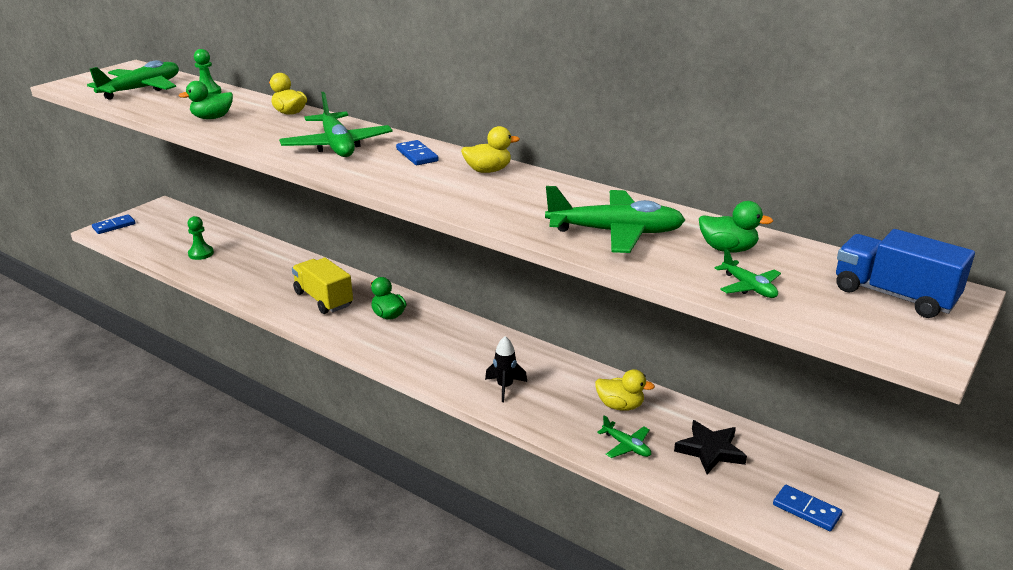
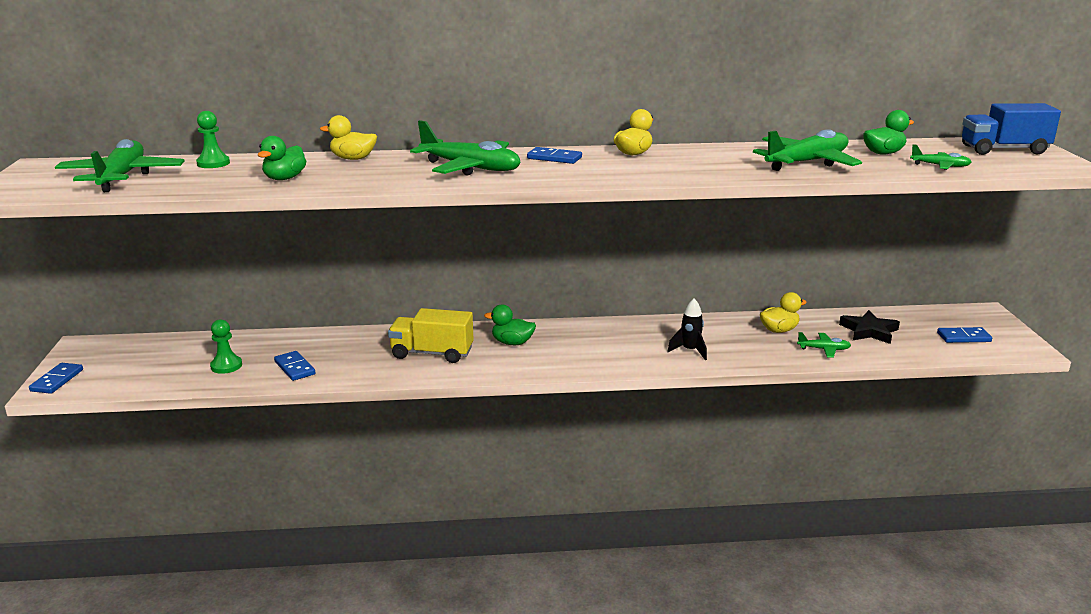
camera: 40 degrees left, 5 degrees down
(231, 272) = (295, 368): none -> blue domino

